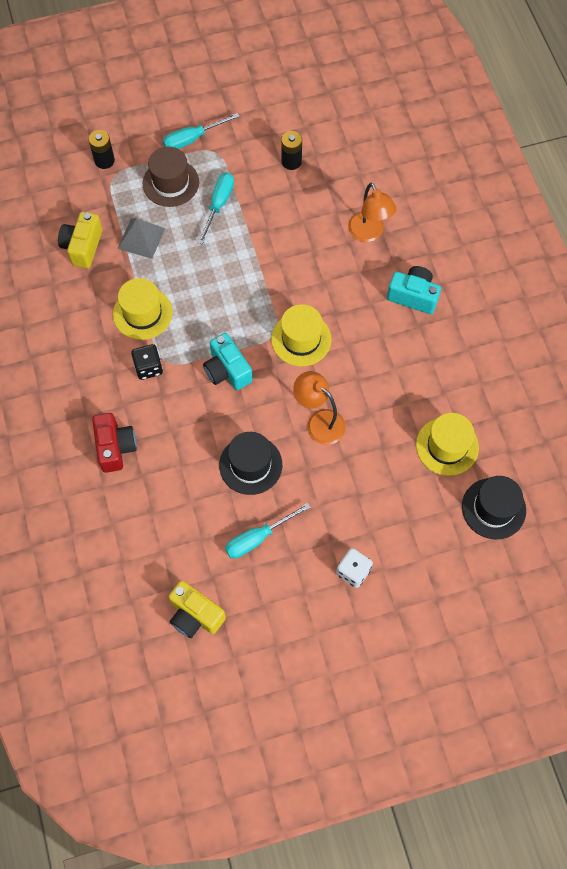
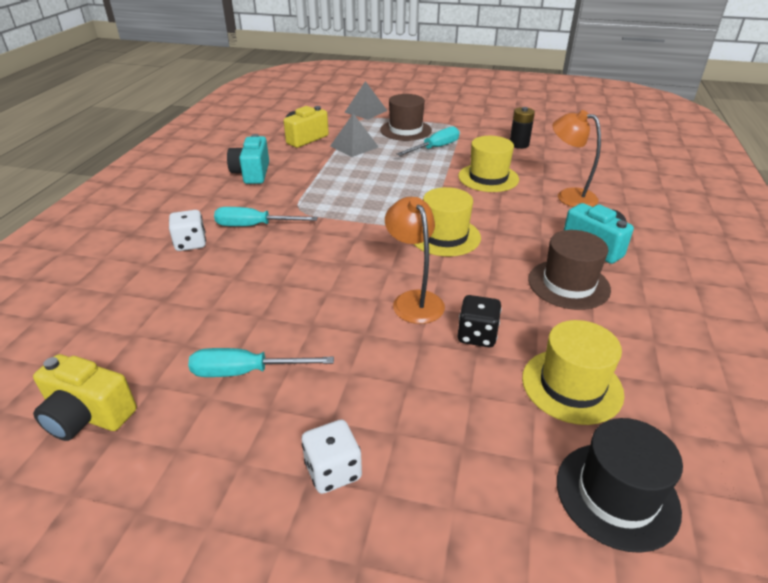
camera: 30 degrees right, 30 degrees down
(104, 160) = (365, 111): black battery -> grey pyramid
(115, 447) = (190, 243): red camera -> white dice
(142, 313) = (311, 179): yellow hat -> yellow hat (488, 178)
(148, 367) = (280, 208): black dice -> black dice (477, 335)
(192, 139) = (443, 118): turquoise screwdriver -> turquoise screwdriver (254, 226)
(195, 615) = (88, 415): yellow camera -> yellow camera turned 45 degrees counterclockwise
(227, 370) = (350, 232): turquoise camera -> turquoise camera (252, 173)
(250, 465) = (304, 305): black hat -> none
(369, 233) = (568, 196): orange lamp -> orange lamp turned 120 degrees clockwise
(411, 352) = (568, 284): none -> brown hat

